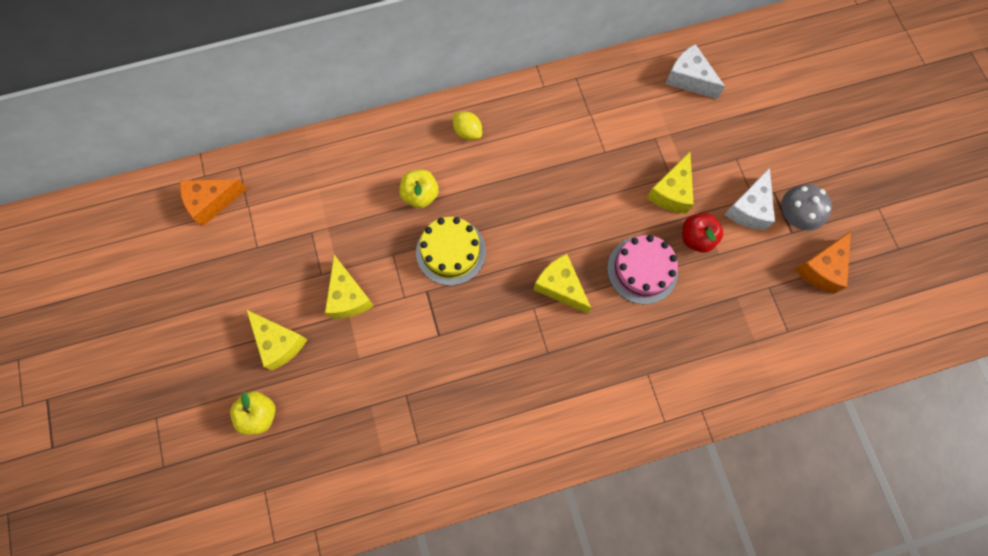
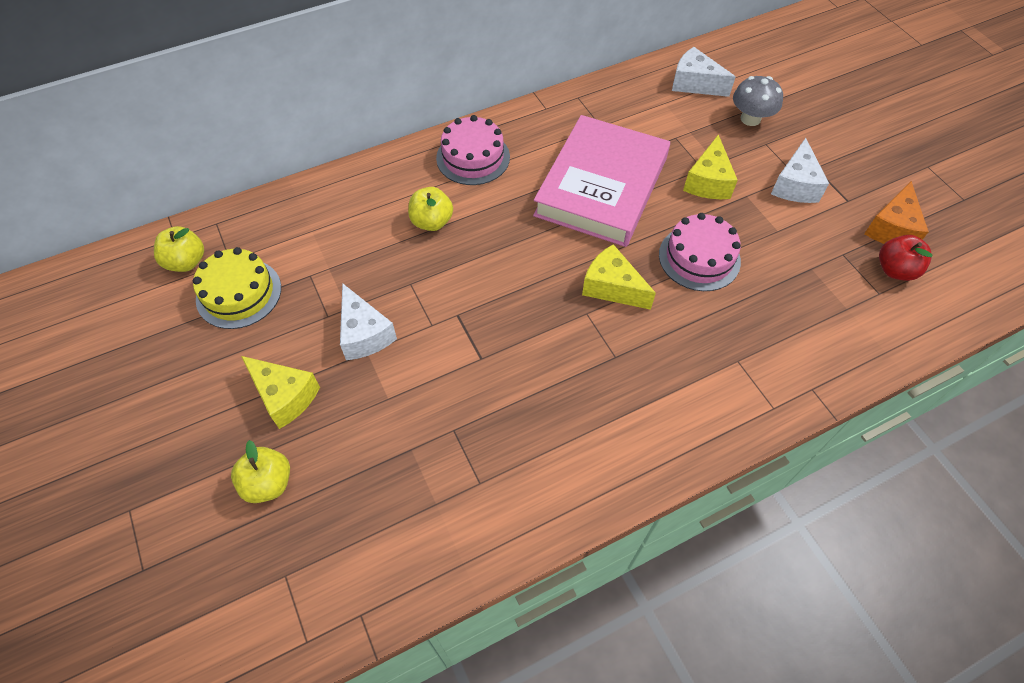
camera: 10 degrees left, 15 degrees down
(212, 202) = (186, 262): orange cheese -> yellow apple
(348, 296) = (364, 334): yellow cheese -> white cheese
(451, 251) = (478, 271): yellow cake -> yellow cake (239, 293)
(467, 132) = (473, 157): yellow lemon -> pink cake
(574, 182) = (601, 186): none -> pink book
(696, 238) = (748, 220): red apple -> red apple (895, 270)
(794, 216) = (845, 185): grey mushroom -> grey mushroom (750, 119)

